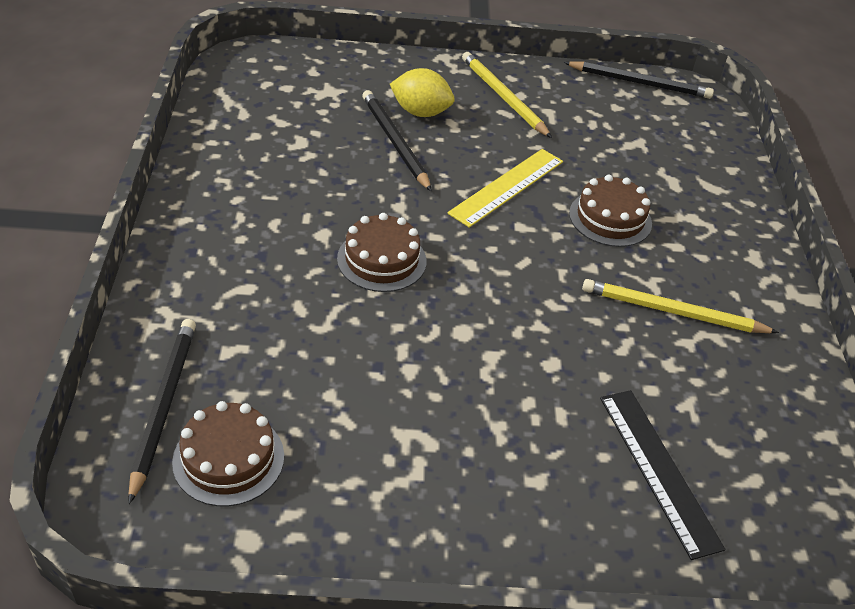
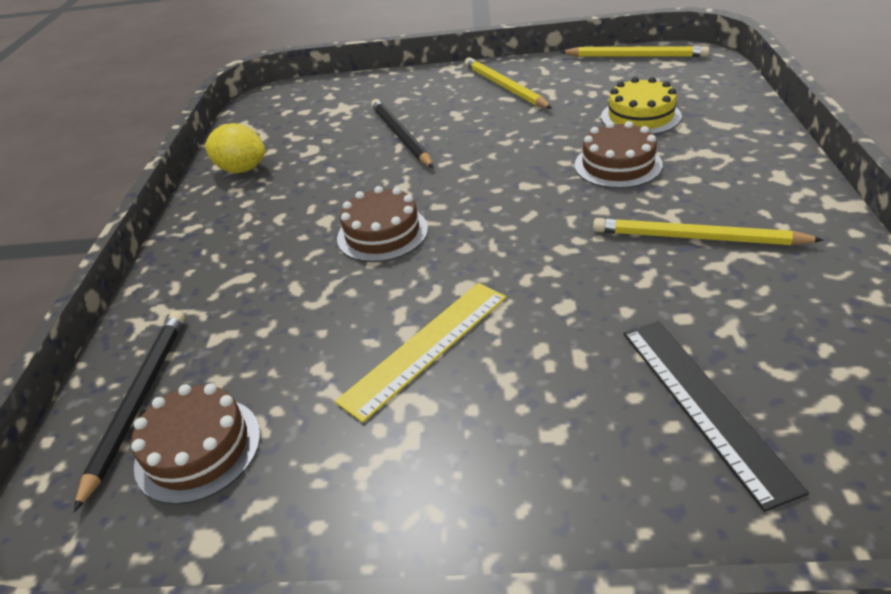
camera: 10 degrees right, 5 degrees down
(420, 112) = (426, 110): yellow lemon -> yellow lemon (242, 169)
(507, 187) = (510, 154): yellow ruler -> yellow ruler (426, 347)
(637, 163) = (640, 116): none -> yellow cake
(640, 83) = (635, 56): black pencil -> yellow pencil

